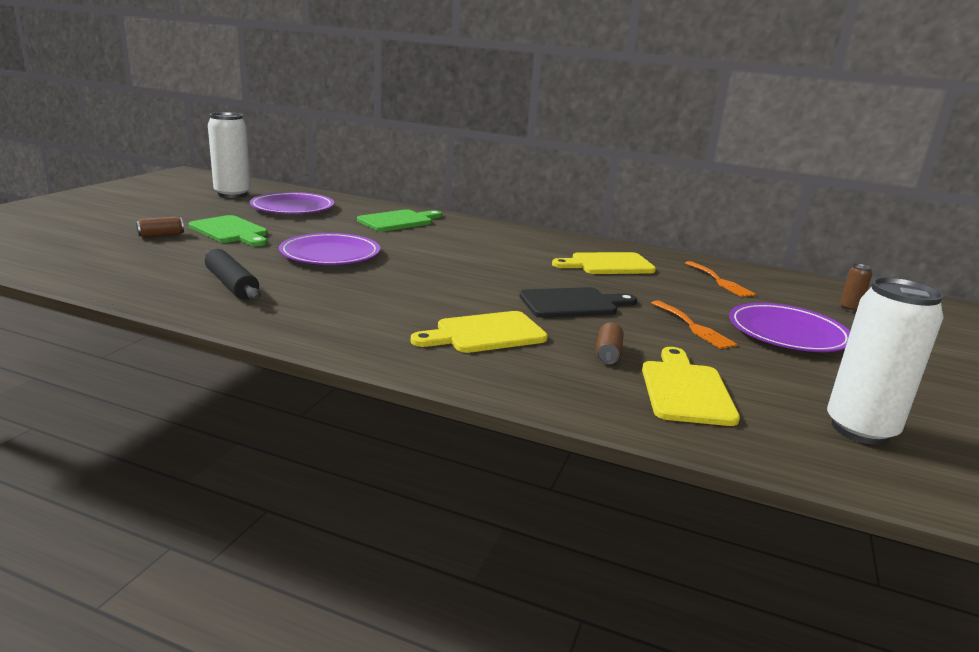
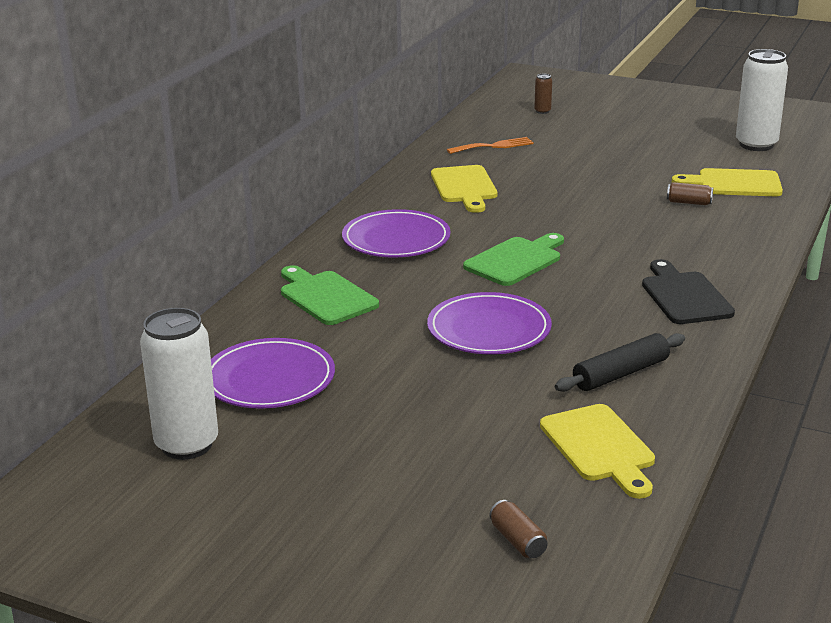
camera: 85 degrees left, 5 degrees up
(161, 235) = (453, 458): brown can -> brown can (518, 541)
(230, 231) = (414, 409): green cutting board -> green cutting board (516, 260)
(485, 333) = (677, 245): yellow cutting board -> yellow cutting board (599, 447)
(573, 304) = (587, 208): black cutting board -> black cutting board (684, 296)
(693, 327) = (615, 169): orange fork -> none
(787, 333) = (609, 139): purple plate -> purple plate (396, 239)

